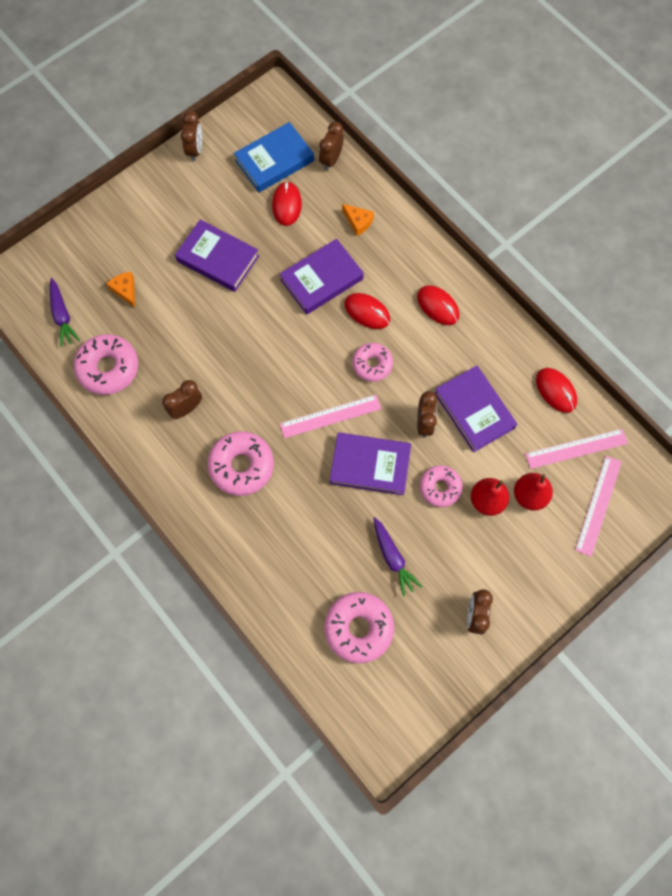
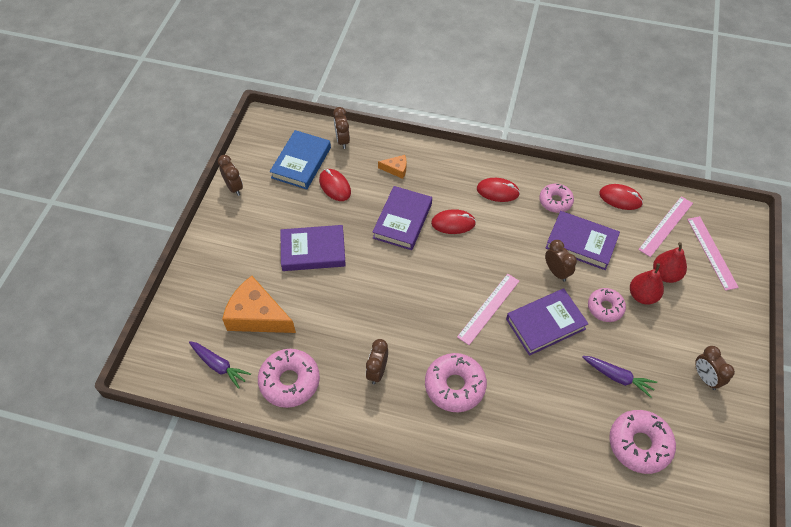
camera: 35 degrees left, 15 degrees down
(125, 290) = (257, 315): orange cheese -> orange cheese, size x2.13
(372, 364) = (487, 255): pink donut -> pink donut (555, 201)

